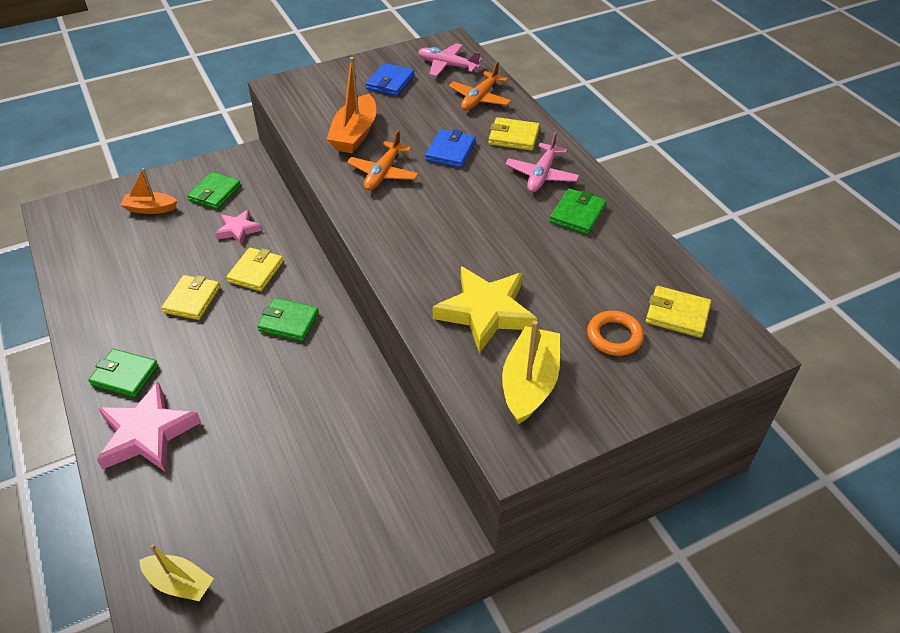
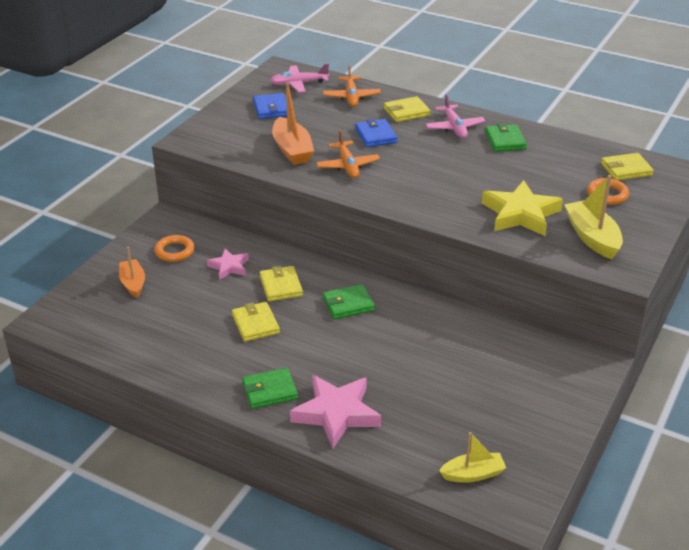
camera: 35 degrees left, 10 degrees down
(150, 209) = (133, 283): orange boat -> orange boat turned 105 degrees clockwise
(215, 193) = (174, 251): green wallet -> orange ring

